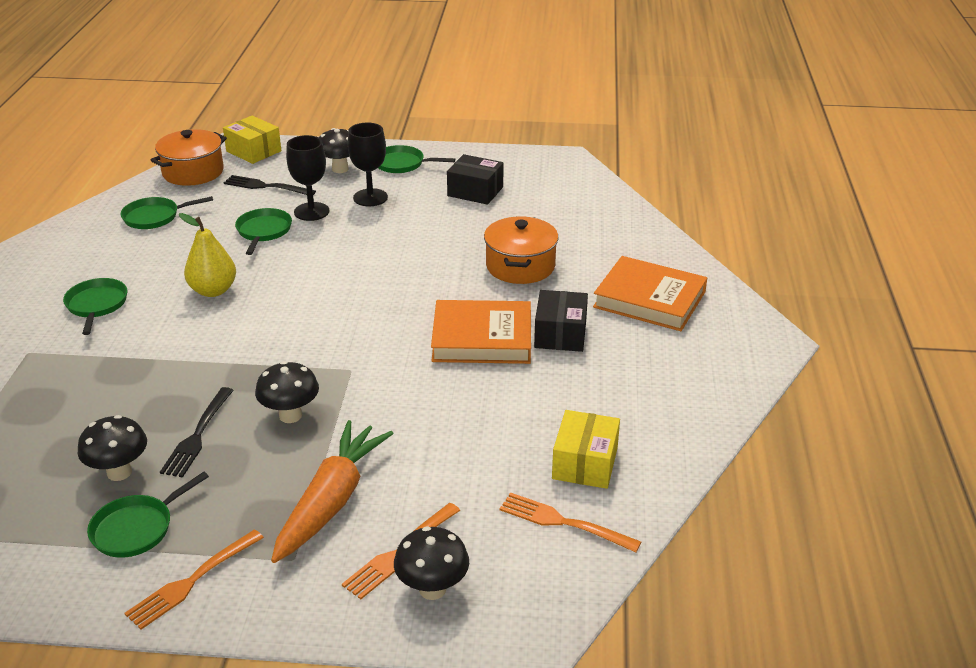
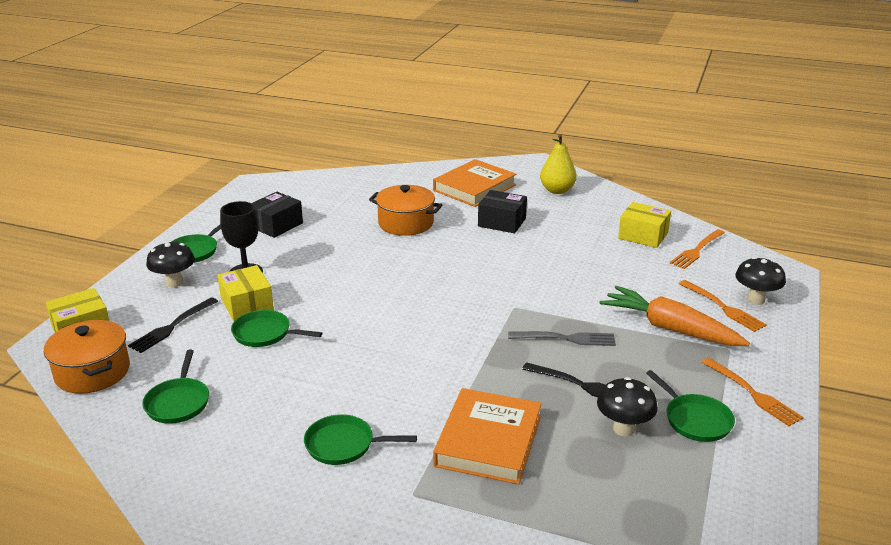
camera: 75 degrees left, 5 degrees down
(213, 290) = (358, 368): yellow pear -> yellow pear (557, 190)
(290, 415) = (566, 338): black mushroom -> grey fork
(311, 211) = (247, 305): black goblet -> yellow box
(482, 338) = (495, 250): orange book -> orange book (488, 441)

